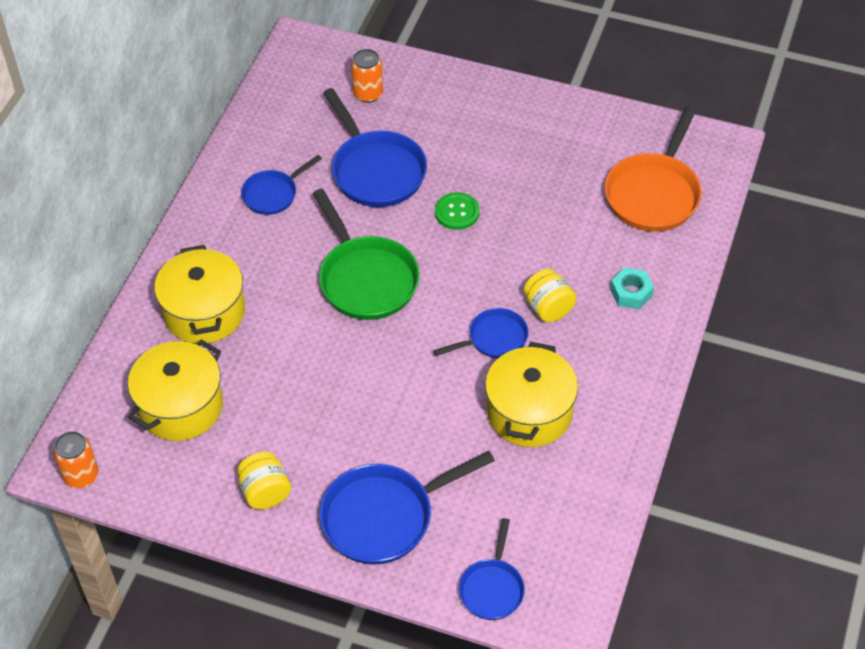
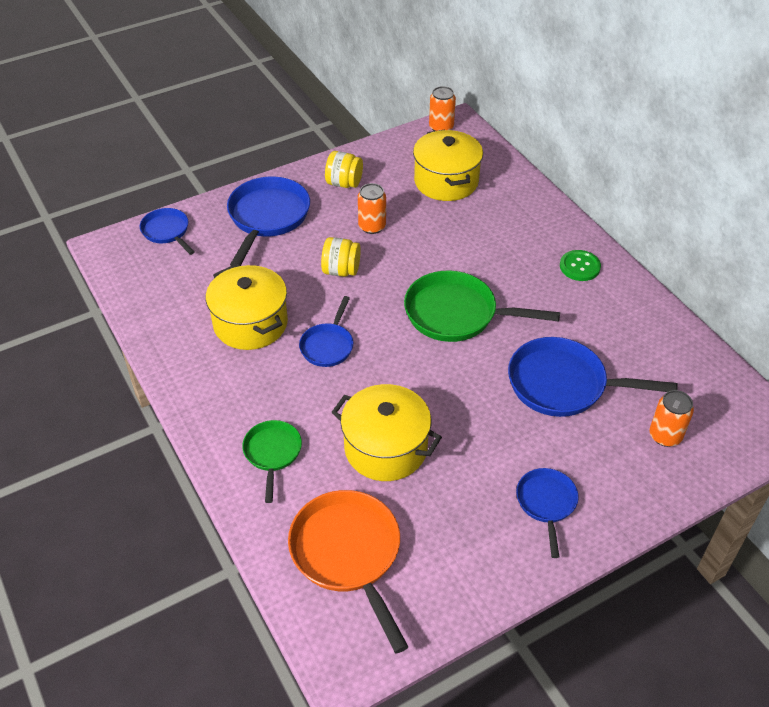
camera: 130 degrees right, 5 degrees down
(204, 312) = (512, 225): yellow pot -> yellow pot (385, 448)
(273, 194) = (594, 313): blue pan -> blue pan (546, 503)
(311, 418) = (372, 226): none -> orange can
(457, 212) = (468, 404): green button -> green button (579, 267)
(548, 308) = (317, 393): yellow jar -> yellow jar (341, 270)
(631, 293) = (272, 453): turquoise nut -> green pan

